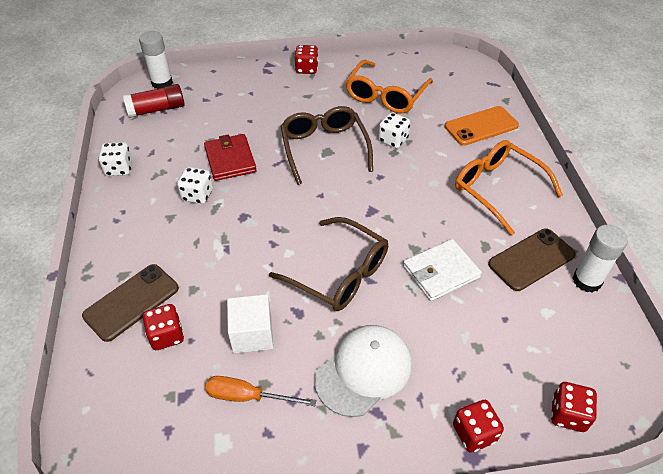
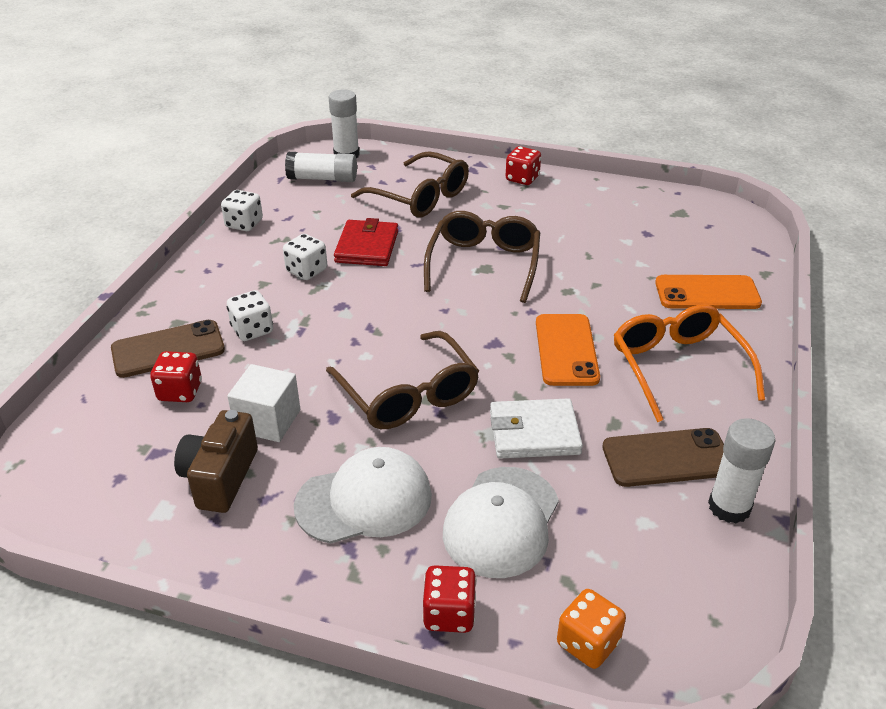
camera: 25 degrees right, 10 degrees down
(157, 109) = (322, 179): red glue stick -> white glue stick
(242, 105) = (420, 197): none -> brown glasses
(248, 396) = (220, 477): orange screwdriver -> brown camera
(386, 95) = (602, 229): orange glasses -> none
(393, 140) = (576, 278): white dice -> white dice (252, 330)
(421, 200) = (566, 350): none -> orange phone
(462, 349) = (501, 521): none -> white cap
(568, 414) = (588, 643): red dice -> orange dice

